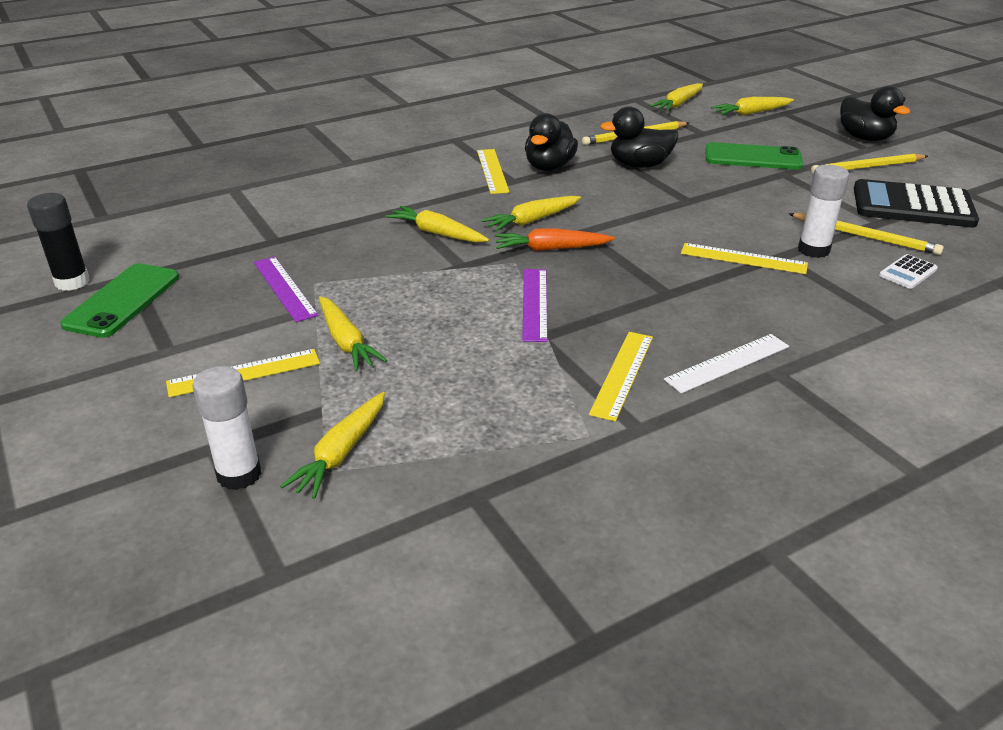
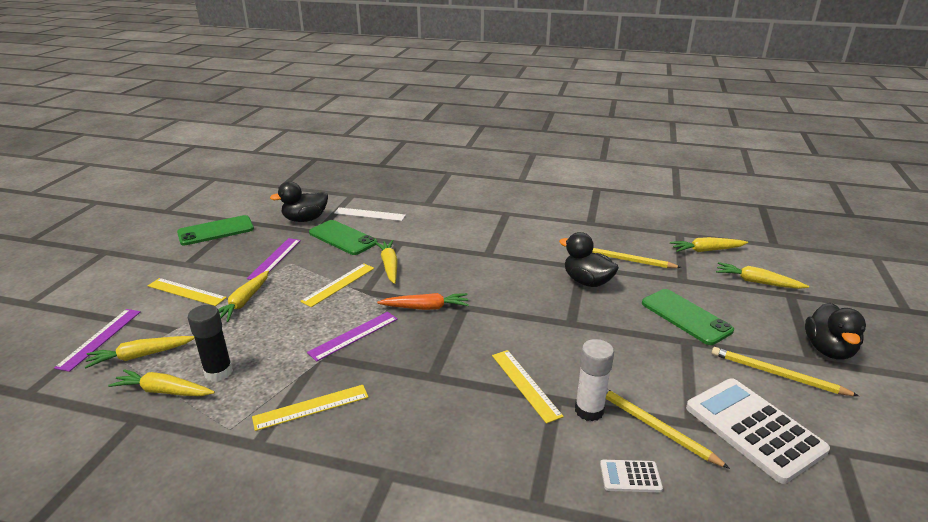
camera: 45 degrees right, 5 degrees down
(72, 282) = (218, 213): black glue stick -> black glue stick (218, 372)
(239, 474) = (100, 338): white glue stick -> purple ruler
(323, 233) = (342, 238): none -> green phone
(492, 171) = (488, 242): yellow ruler -> yellow ruler (339, 284)
(532, 220) = (450, 284): yellow carrot -> yellow carrot (164, 391)
(549, 167) = (526, 255): black duck -> black duck (305, 219)
(551, 249) = (425, 308): orange carrot -> orange carrot turned 135 degrees clockwise
(727, 363) = (374, 444): white ruler -> white ruler (369, 214)
(865, 236) = (653, 426): yellow pencil -> yellow pencil turned 150 degrees clockwise
(913, 206) = (753, 429): black calculator -> white calculator

